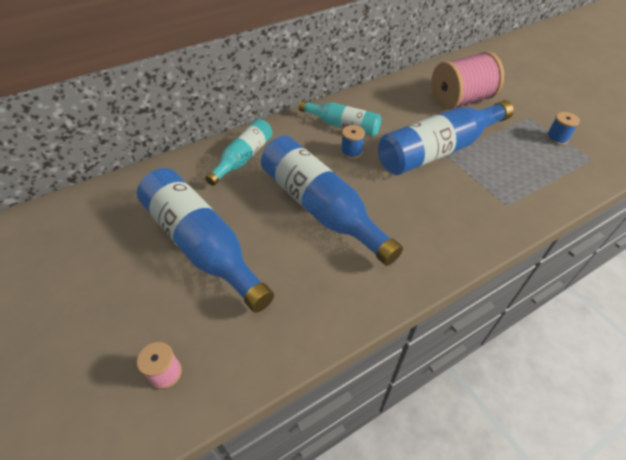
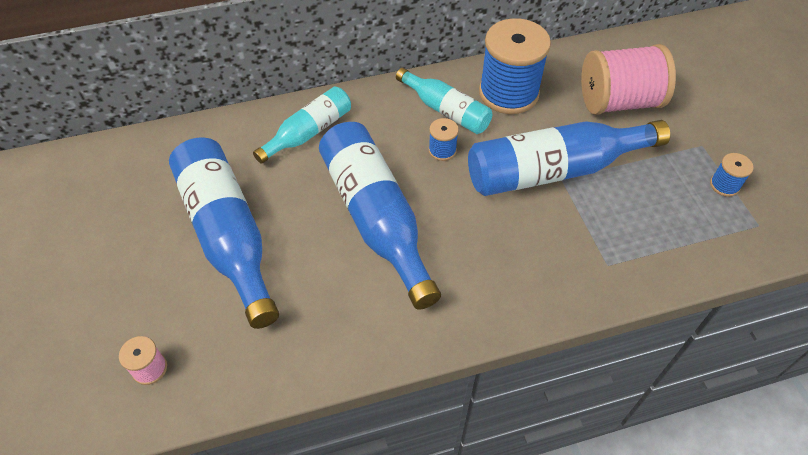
camera: 15 degrees right, 5 degrees up
(382, 107) = (508, 93): none -> blue spool

